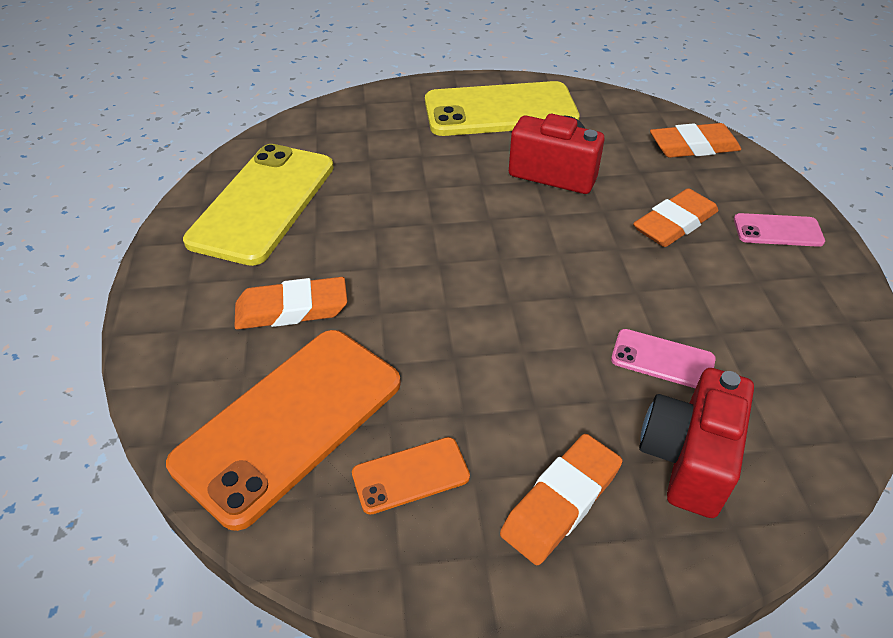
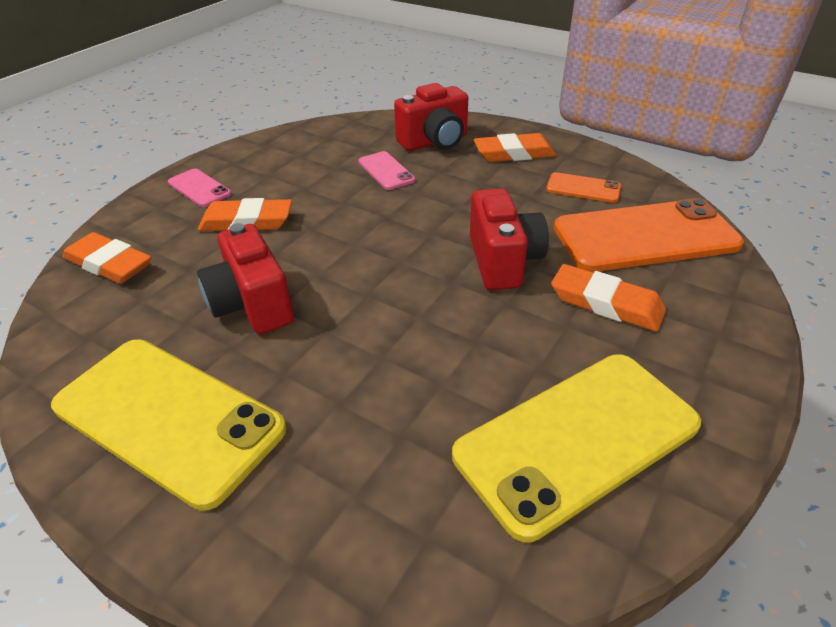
camera: 140 degrees left, 5 degrees down
(414, 305) = (503, 261): none -> red camera

